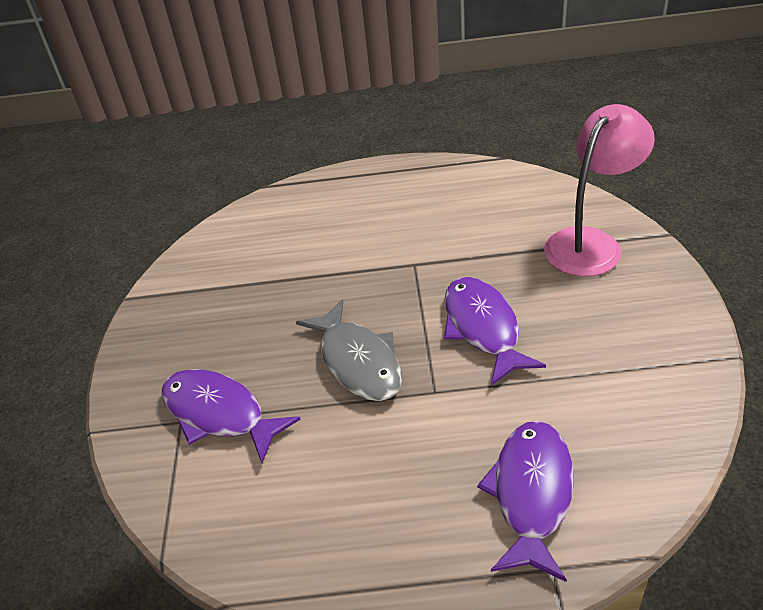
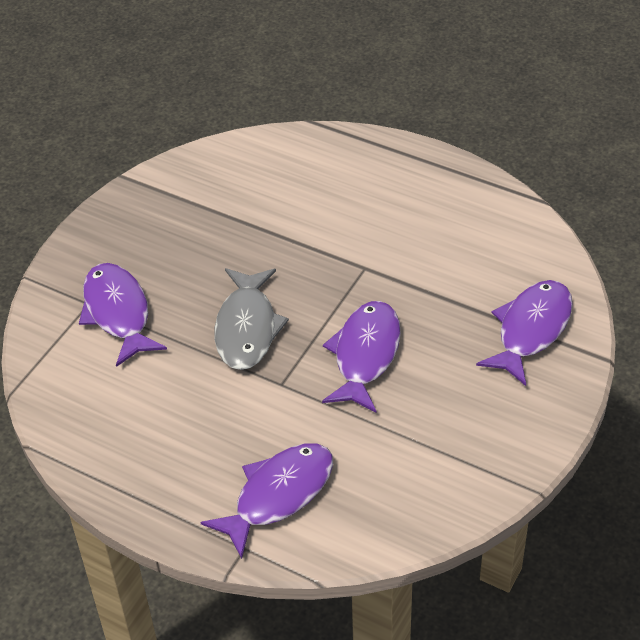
camera: 30 degrees right, 5 degrees up
(591, 243) = (531, 330): pink lamp -> purple fish

